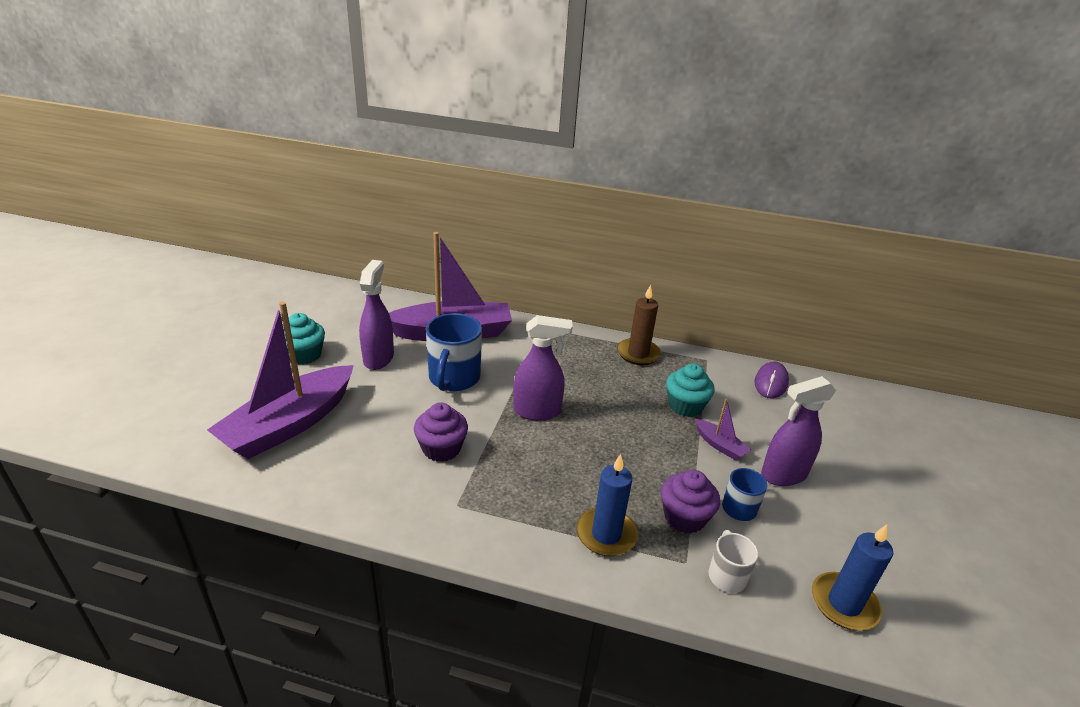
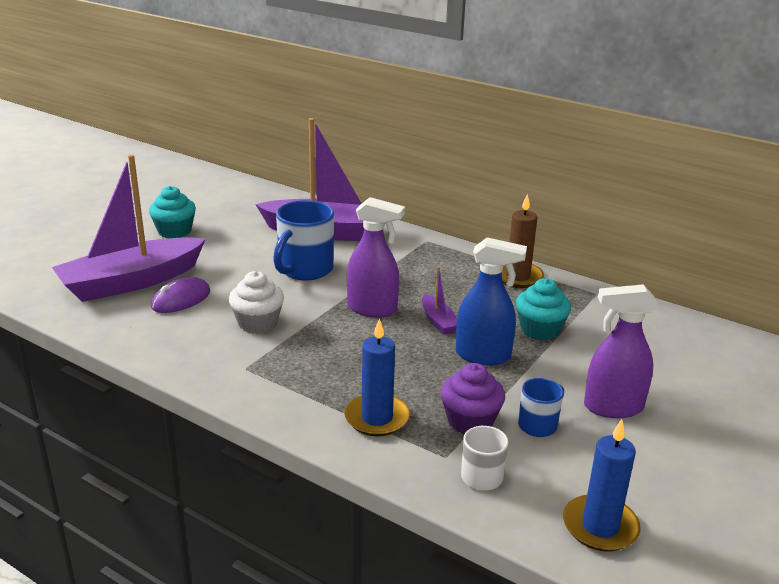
camera: 20 degrees right, 5 degrees down
(378, 358) = (242, 243): purple spray bottle -> none
(441, 448) = (258, 323): purple cupcake -> white cupcake
(656, 443) = (483, 356): none -> blue spray bottle
(719, 445) = (555, 369): purple boat -> purple boat (438, 321)
(770, 383) = (661, 325): purple mouse -> purple mouse (181, 299)

